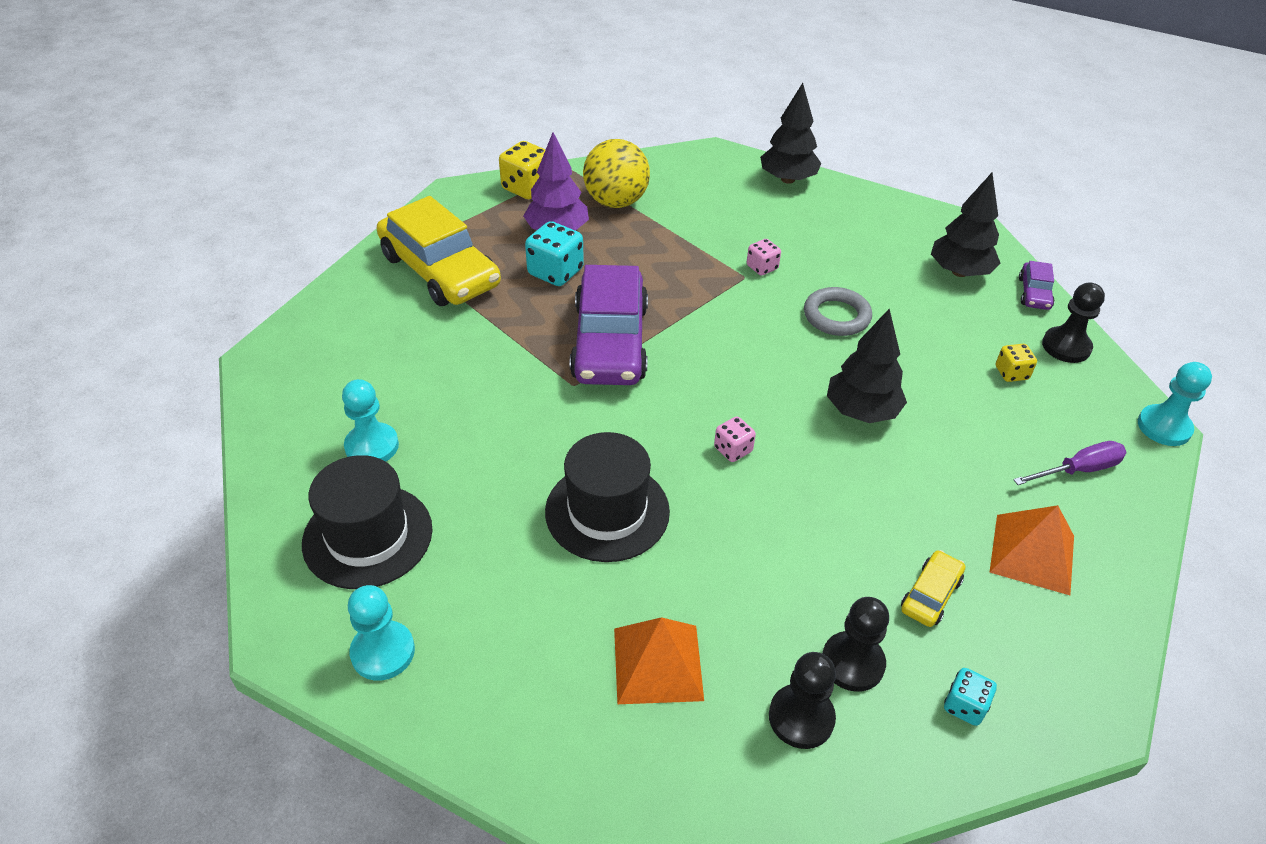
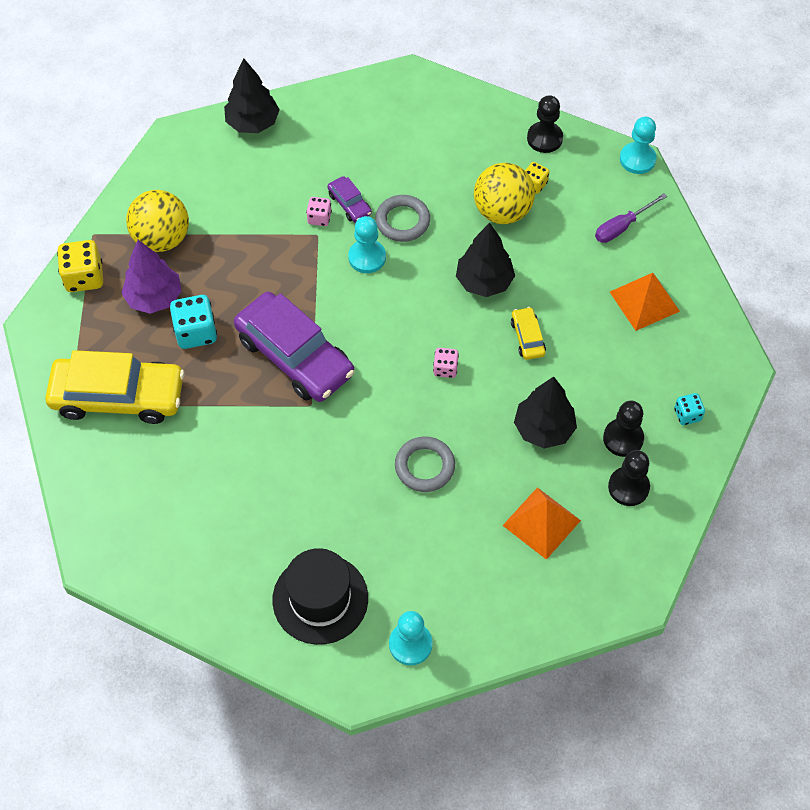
camera: 45 degrees left, 15 degrees up
(372, 446) = (248, 549): turquoise pawn -> turquoise pawn (367, 257)
(607, 511) = (424, 466): black hat -> grey ring
(930, 595) = (622, 368): yellow car -> yellow car (527, 337)
(949, 371) = (502, 211): none -> yellow ball
(959, 272) = (437, 123): black tree -> black tree (543, 429)
(1034, 293) = (492, 107): purple car -> purple car (349, 204)
(1078, 470) = (622, 227): purple screwdriver -> purple screwdriver turned 150 degrees counterclockwise

